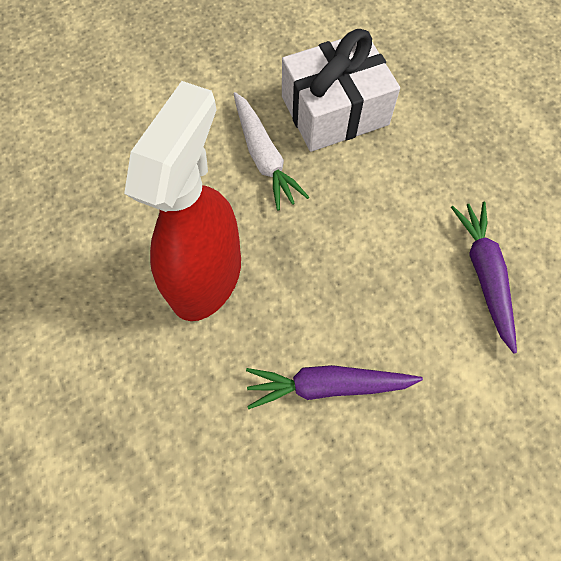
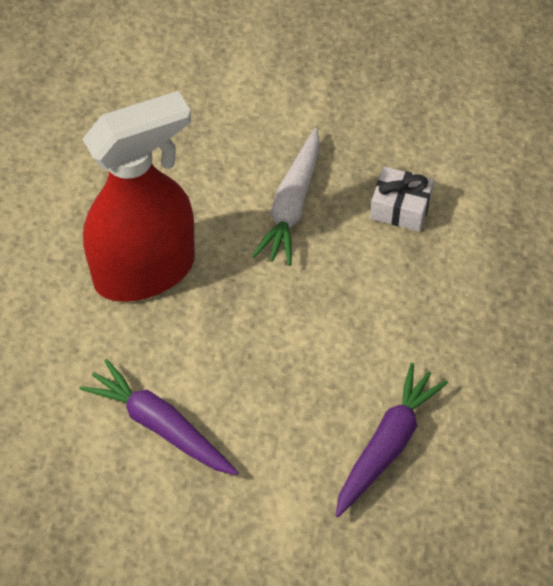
camera: 40 degrees right, 10 degrees down
(334, 110) = (400, 208): white gift -> white gift, size x0.50

